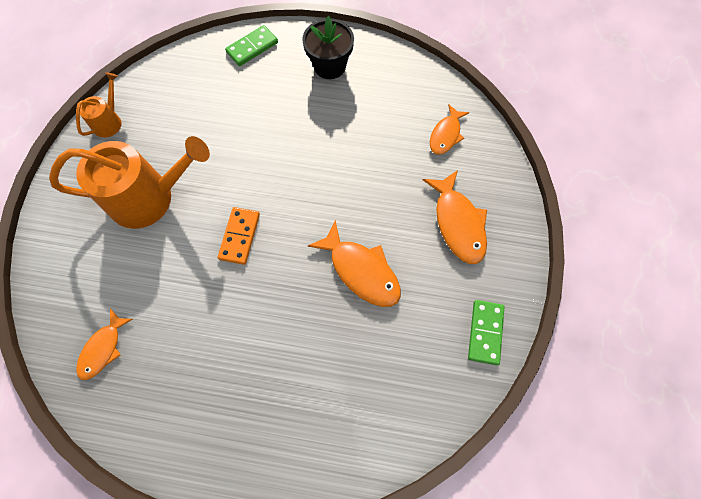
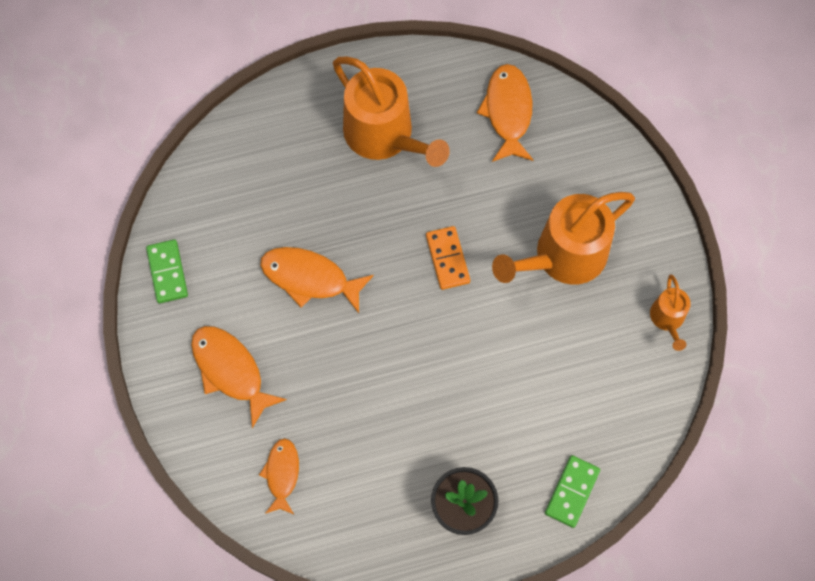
camera: 155 degrees right, 0 degrees up
(103, 349) = (508, 112): orange fish -> orange fish, size x1.56
(228, 379) = (384, 136): none -> orange watering can

